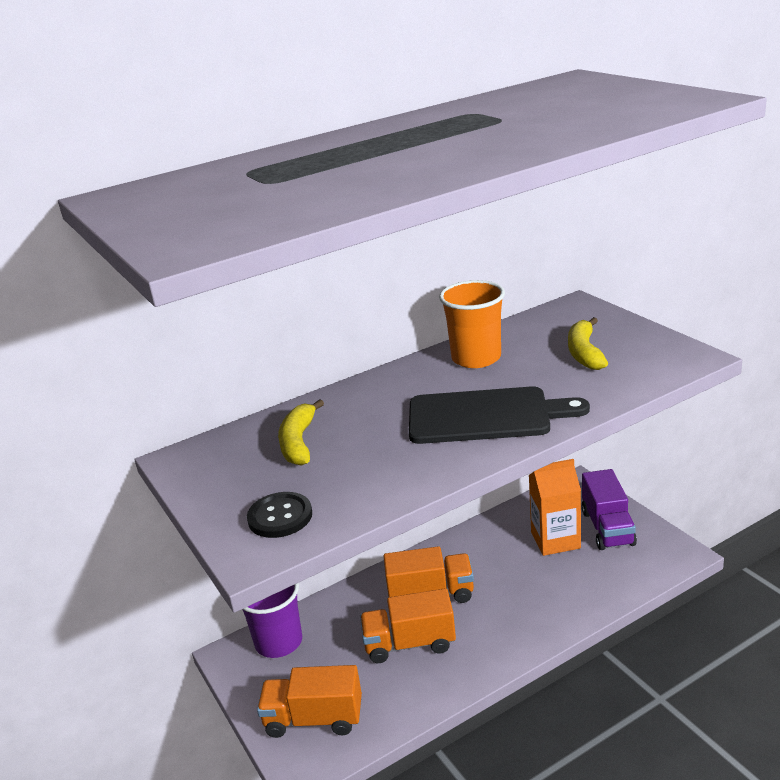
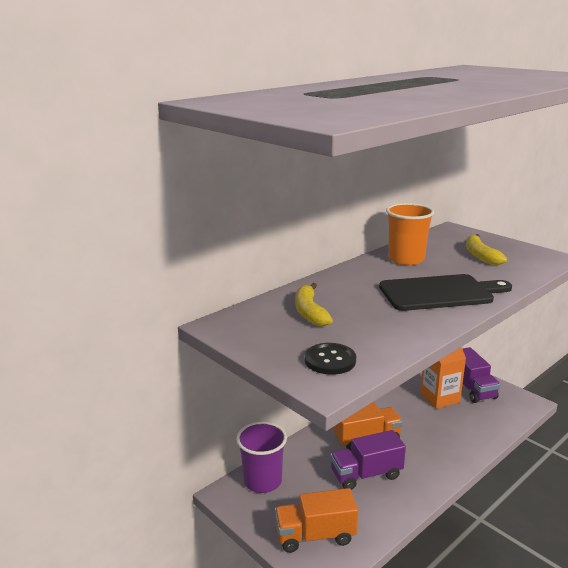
camera: 15 degrees left, 5 degrees down
(410, 643) = (366, 474): orange truck -> purple truck

